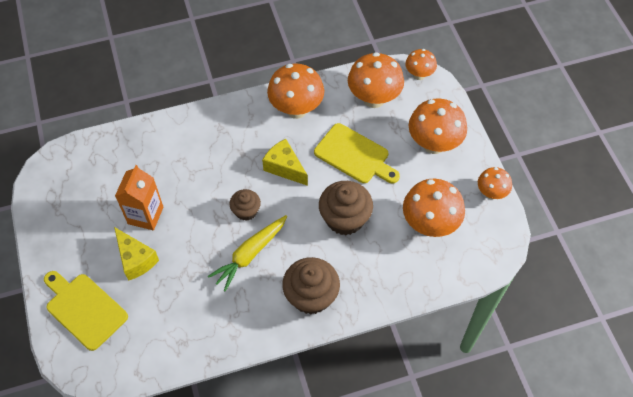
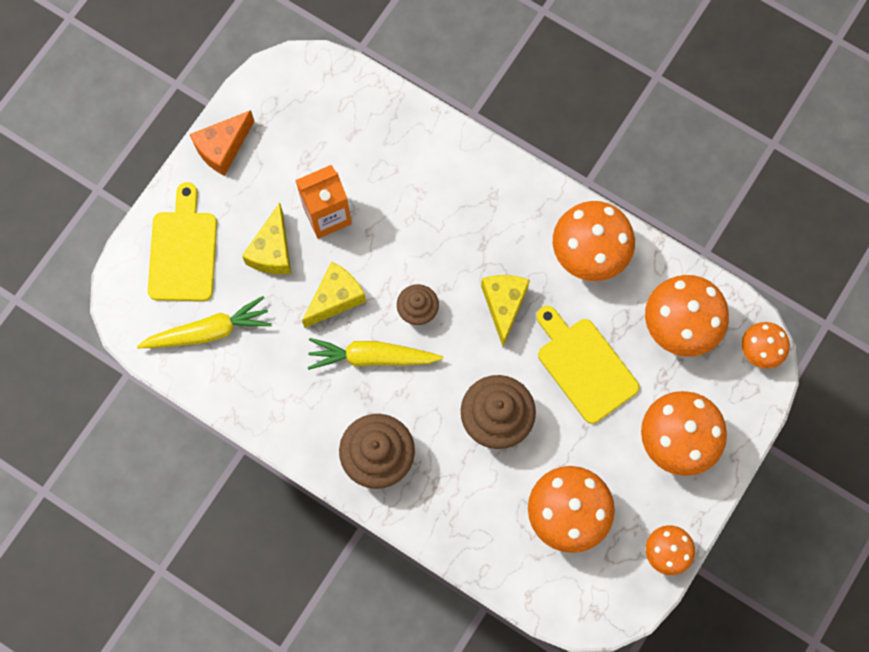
camera: 50 degrees right, 15 degrees up
(48, 239) = (223, 148): none -> orange cheese
(147, 332) = (209, 331): none -> yellow carrot
(197, 247) = (336, 298): none -> yellow cheese
(354, 155) = (584, 366): yellow cutting board -> yellow cutting board turned 150 degrees clockwise

